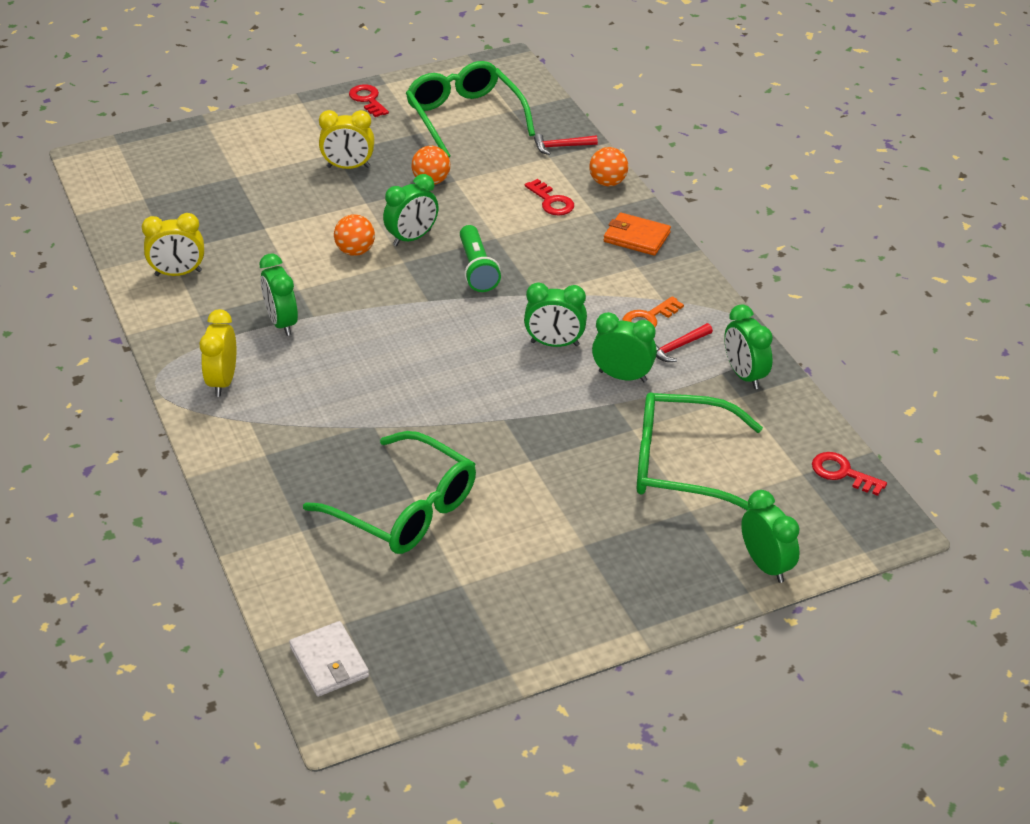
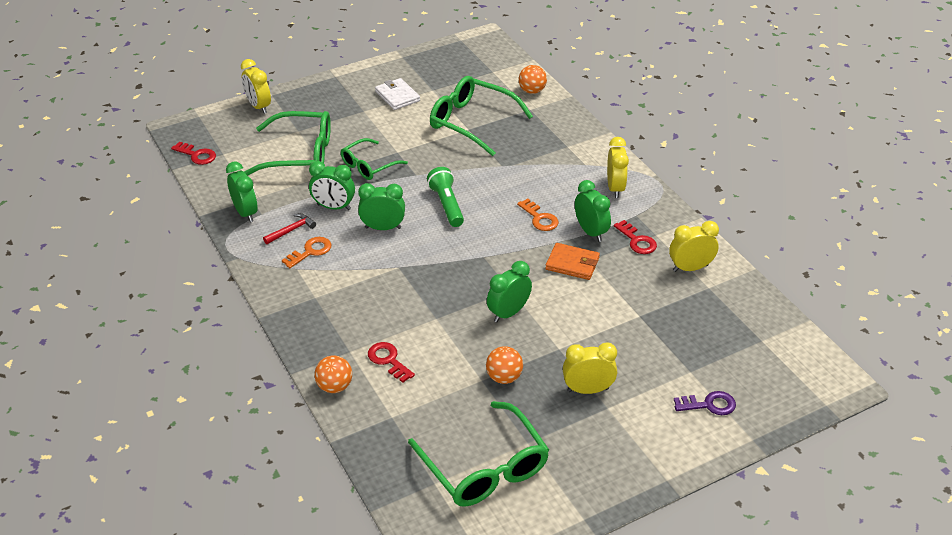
camera: 175 degrees right, 0 degrees up
(233, 150) = (709, 405): none -> purple key
(329, 662) = (496, 56): white wallet -> white wallet (397, 96)
(343, 344) = (539, 218): none -> orange key
(355, 251) = (553, 297): orange ball -> orange ball (532, 91)
(368, 100) = (596, 489): red key -> red key (637, 241)
(477, 269) = (448, 286): green flashlight -> green flashlight (447, 205)
(561, 147) = (380, 431): red hammer -> none
(574, 438) = (369, 165): none -> green glasses
(636, 237) = (313, 326): orange wallet -> orange wallet (572, 264)
(766, 565) = (258, 106): green clock -> yellow clock

